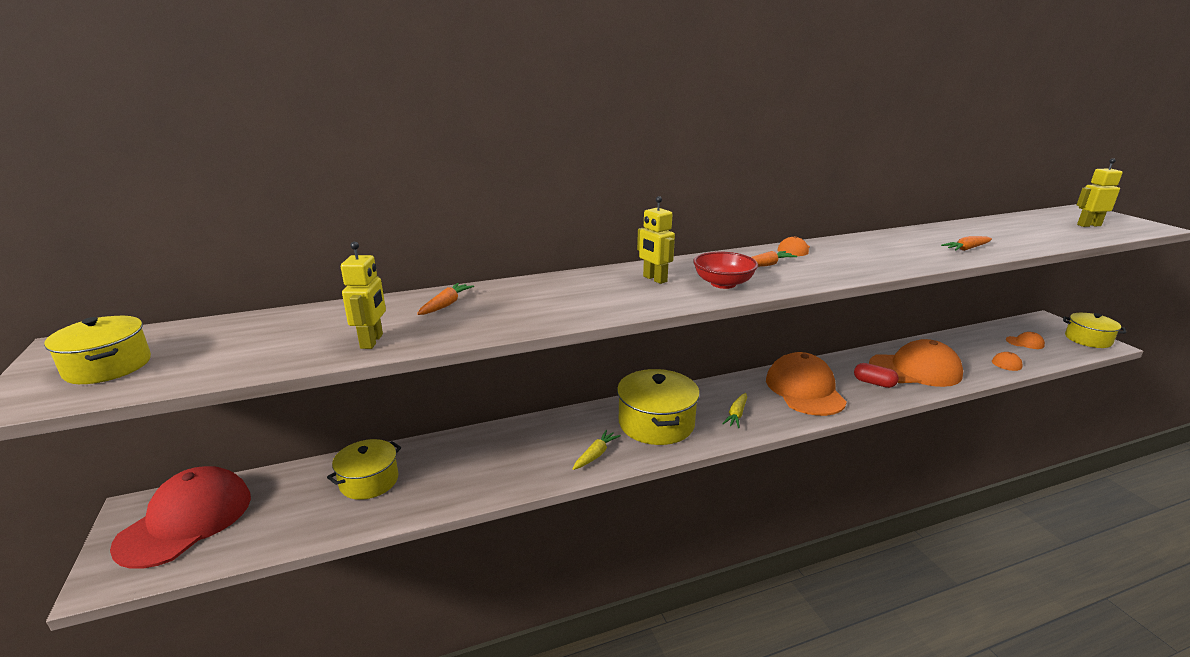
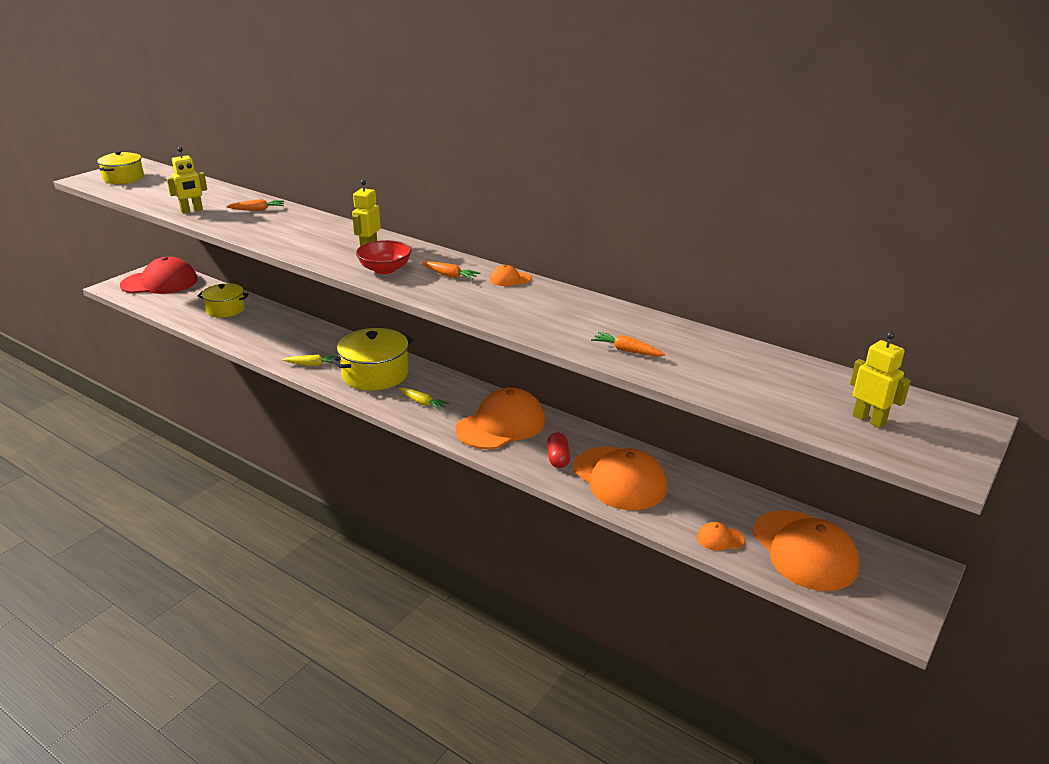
camera: 55 degrees right, 5 degrees up
(736, 414) = (422, 403): yellow carrot -> yellow carrot turned 135 degrees counterclockwise
(1025, 343) = (804, 550): orange cap -> orange cap, size x2.41
(1088, 339) = (895, 606): yellow pot -> none

